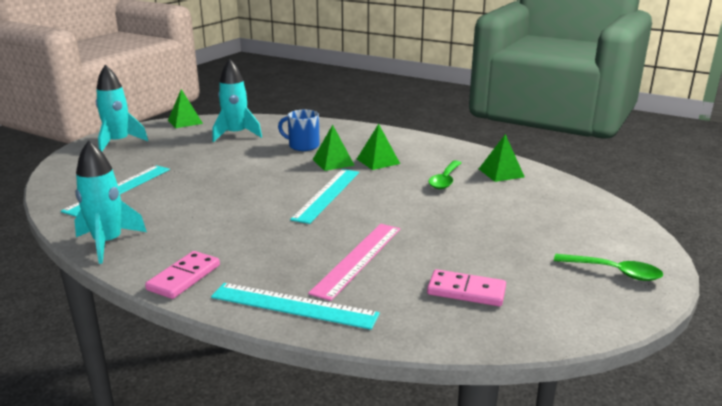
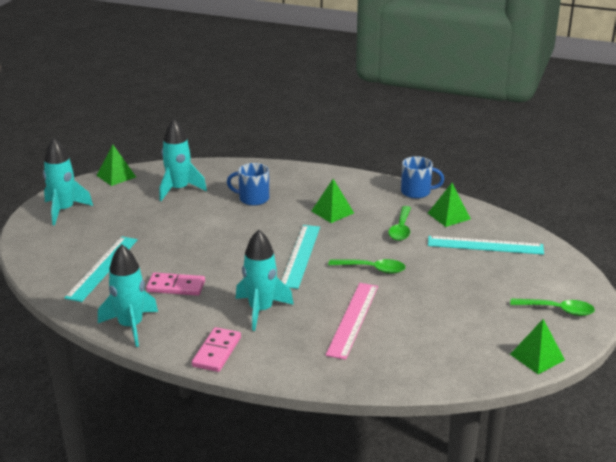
camera: 10 degrees left, 5 degrees up
(258, 241) = (261, 310): none -> turquoise rocket
(293, 305) = (318, 367): turquoise ruler -> turquoise ruler (485, 245)
(333, 162) = (290, 217): green pyramid -> green pyramid (537, 357)
(400, 212) = (372, 269): none -> green spoon
(466, 291) = (448, 339): pink domino -> pink domino (176, 287)
(472, 151) = (417, 192): none -> blue mug

